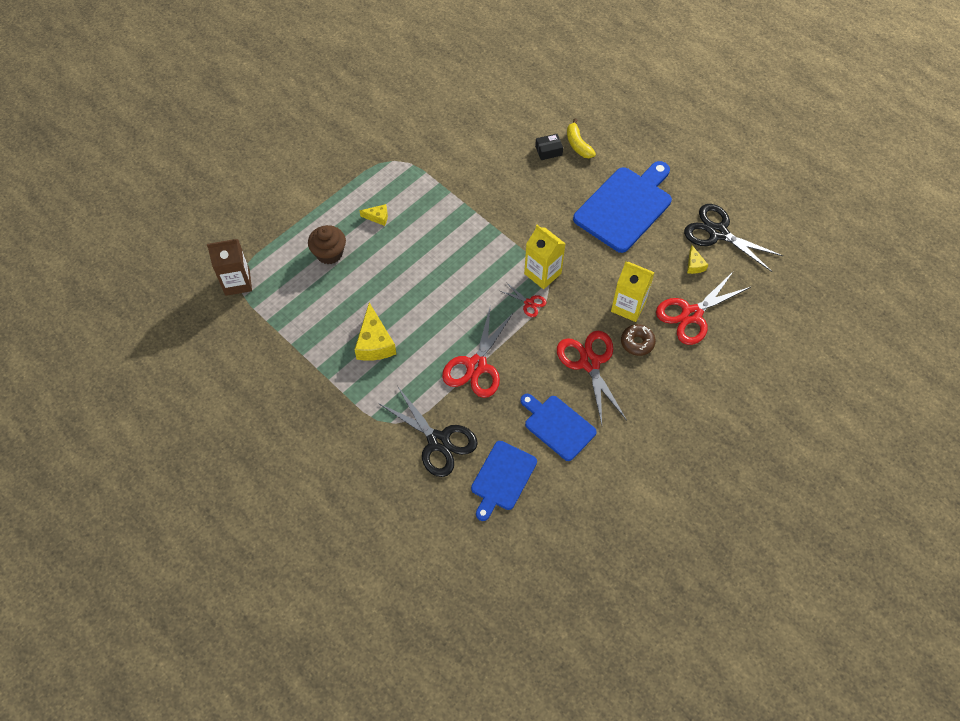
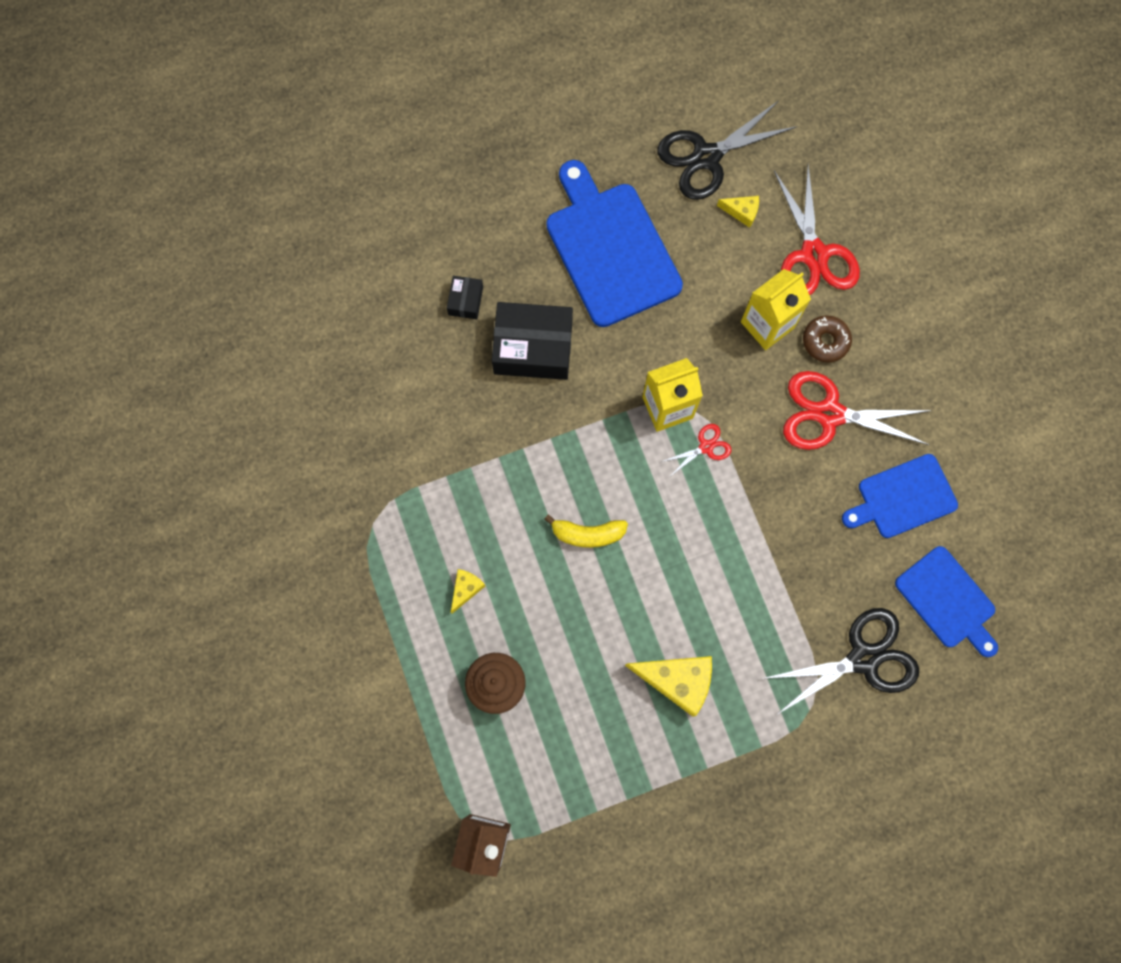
camera: 65 degrees left, 15 degrees up
(476, 366) = (772, 559): red scissors -> none
(539, 193) = (533, 348): none -> black box
(578, 144) = (475, 257): yellow banana -> yellow banana (587, 534)

